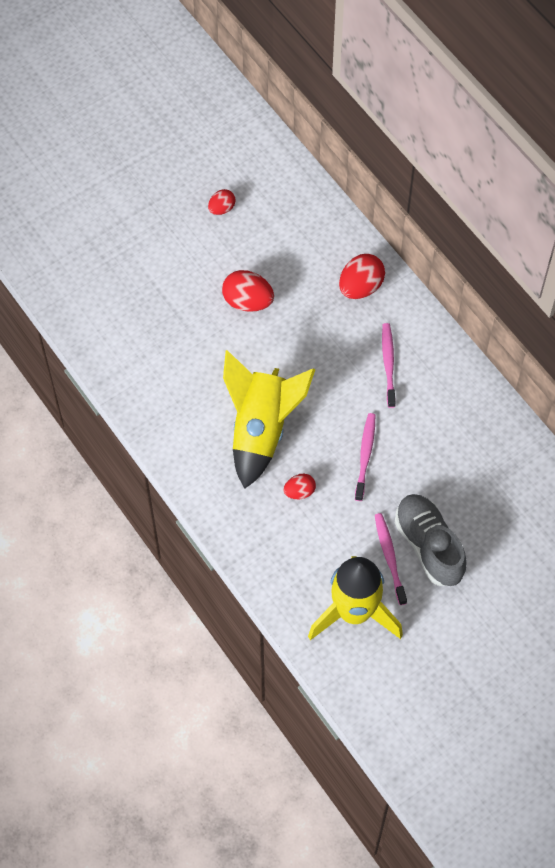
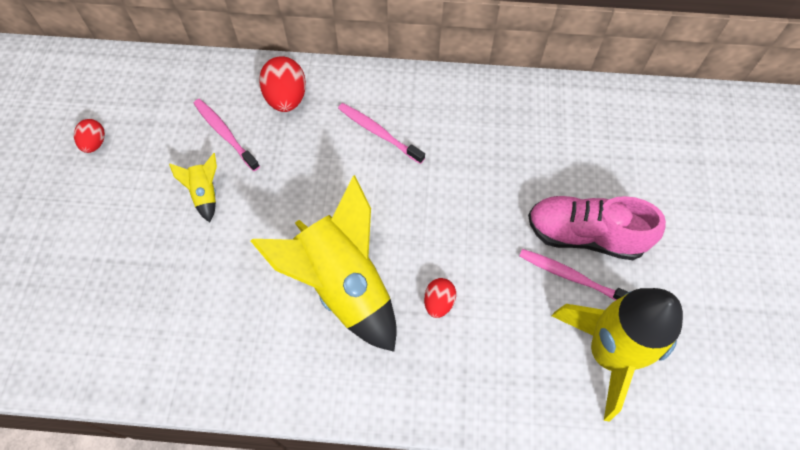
camera: 50 degrees left, 0 degrees up
(248, 301) = (205, 194): red egg -> yellow rocket
(365, 455) = (450, 217): pink toothbrush -> pink toothbrush (225, 133)
(429, 546) = (585, 235): grey shoe -> pink shoe

